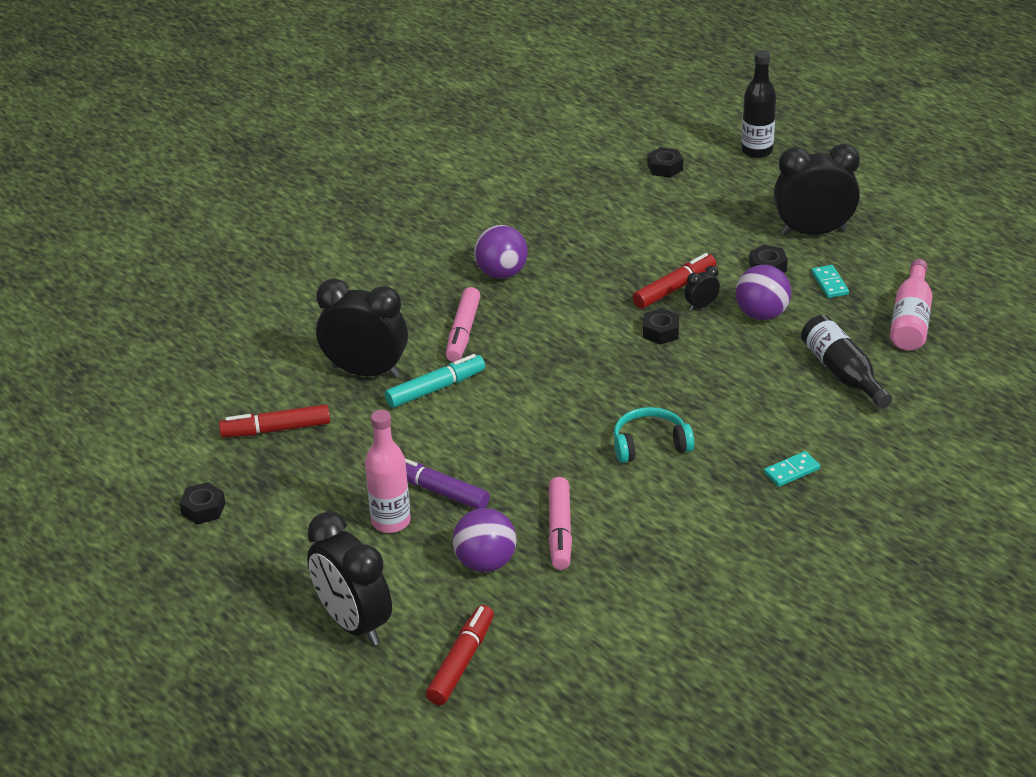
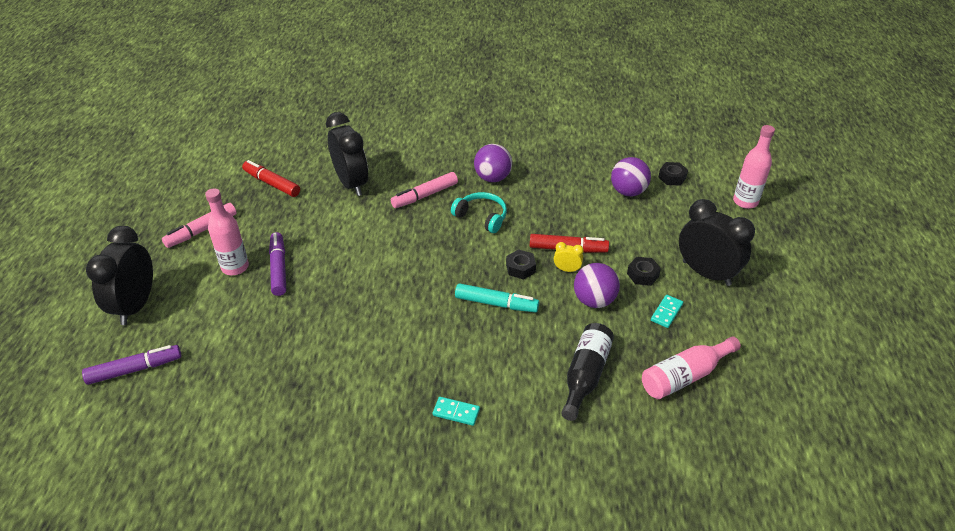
camera: 45 degrees right, 5 degrees up
(203, 509) = (185, 199): black nut -> none
(435, 389) = (365, 215): turquoise marker -> turquoise marker (496, 304)
(461, 662) = (135, 369): red marker -> purple marker
(485, 563) = (232, 325): purple ball -> purple ball (628, 192)
(560, 531) = (290, 339): pink marker -> pink marker (201, 230)
(650, 444) = (410, 328): turquoise headphones -> turquoise headphones (482, 217)
(701, 306) = (567, 270): black clock -> yellow clock
(757, 151) = (745, 202): black bottle -> pink bottle

